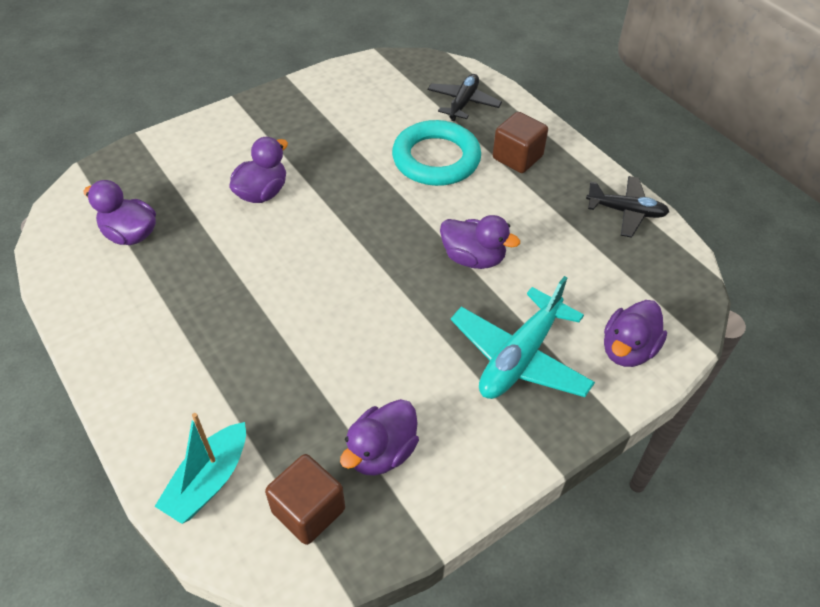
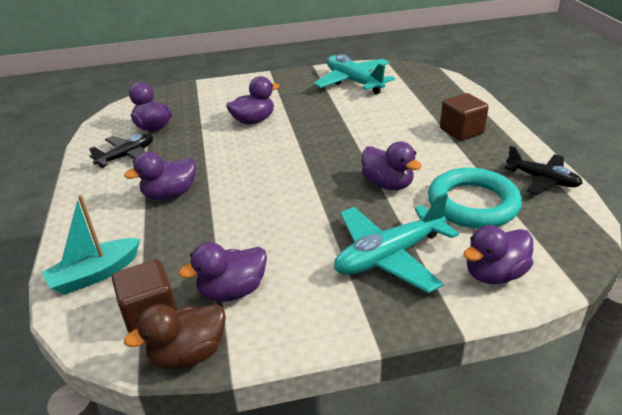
camera: 25 degrees right, 15 degrees down
(225, 340) = (170, 194): none -> purple duck
(355, 98) = (353, 82): none -> turquoise plane
(380, 544) = (188, 354): none -> brown duck
(436, 159) = (394, 122): turquoise ring -> turquoise ring (472, 204)
(463, 103) = (435, 95): black plane -> black plane (127, 156)

